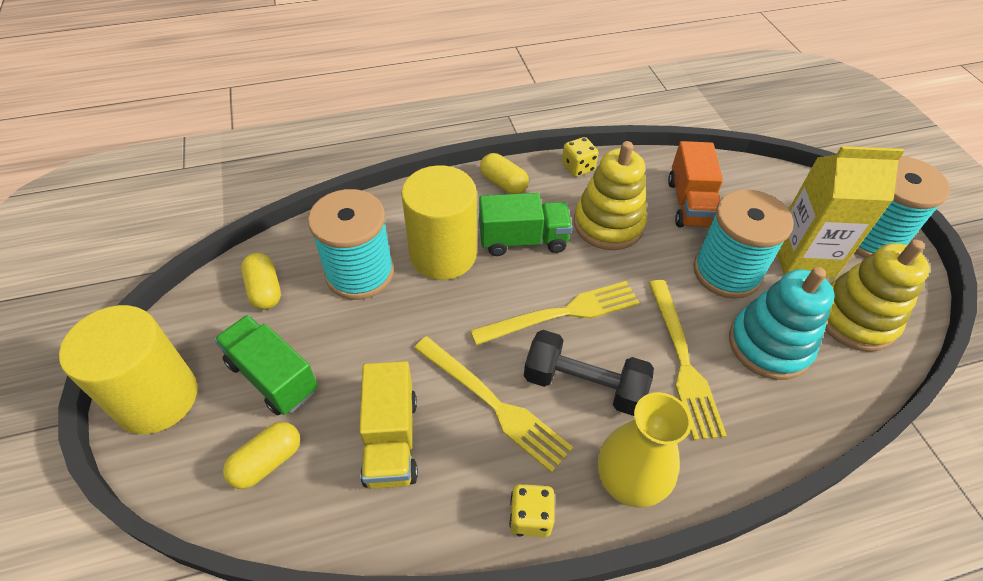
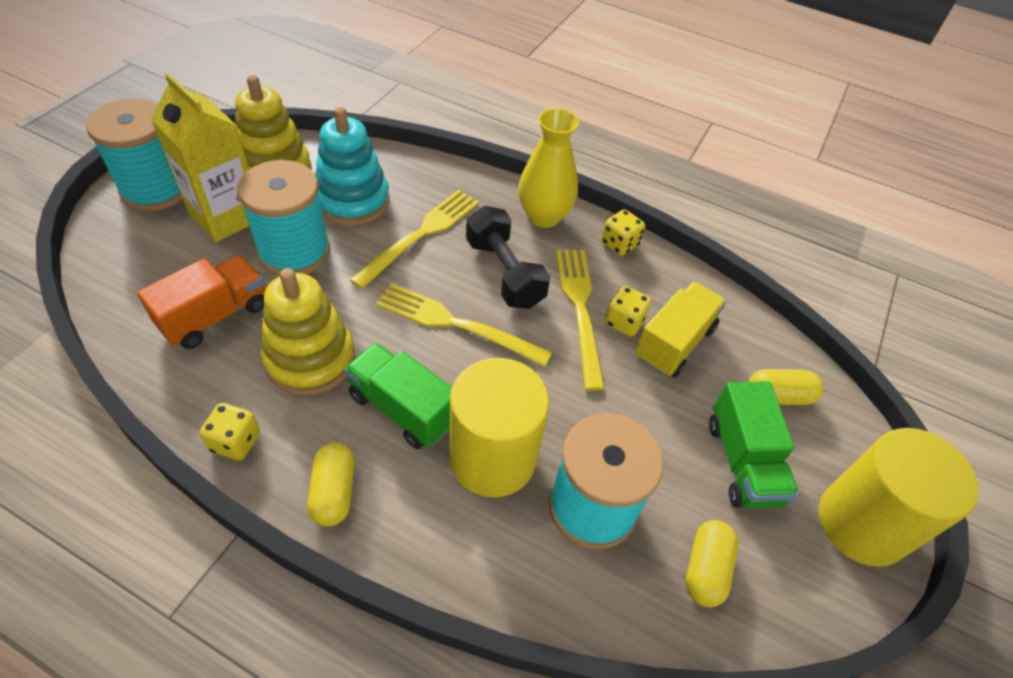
camera: 140 degrees left, 0 degrees up
(448, 423) = (624, 322): none -> yellow dice

